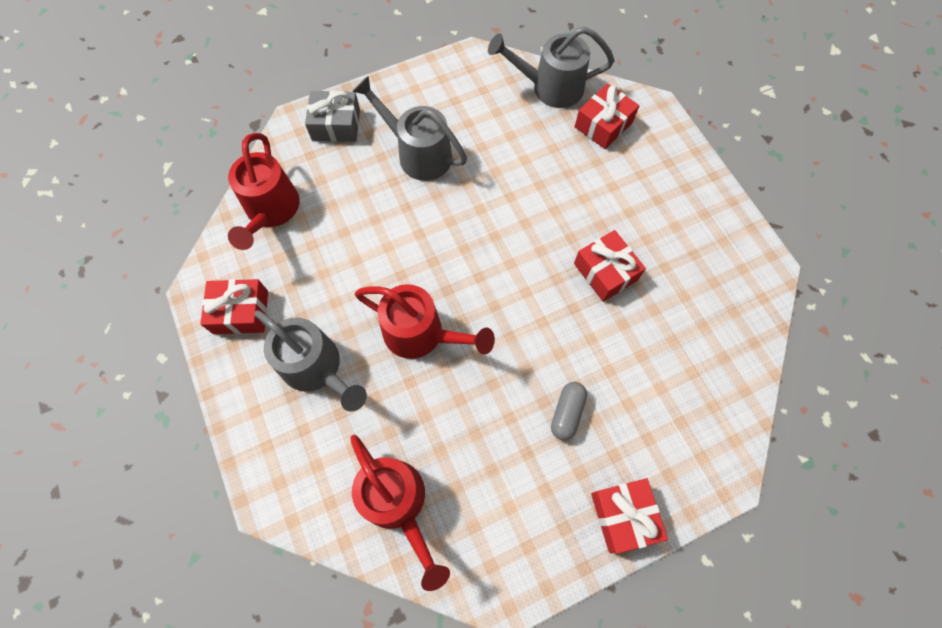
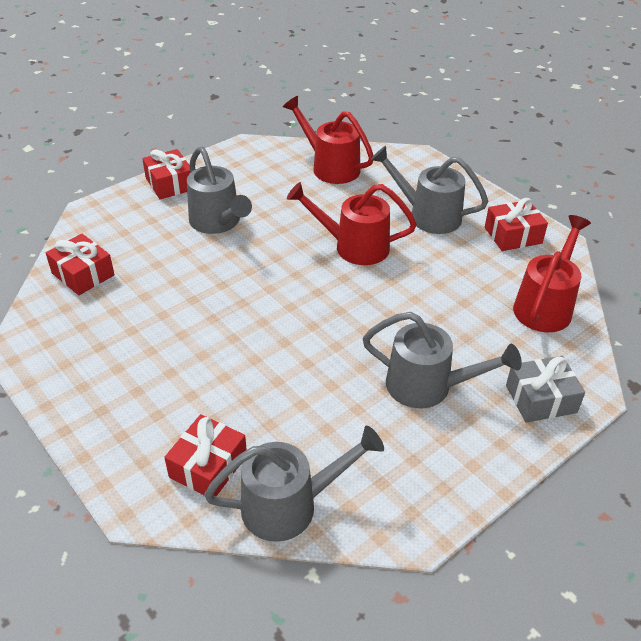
camera: 165 degrees right, 25 degrees down
(271, 212) = (545, 305): red watering can -> red watering can turned 45 degrees clockwise
(567, 413) = (218, 223): grey capsule -> grey watering can
(605, 272) = (193, 315): red gift -> red gift (83, 274)

